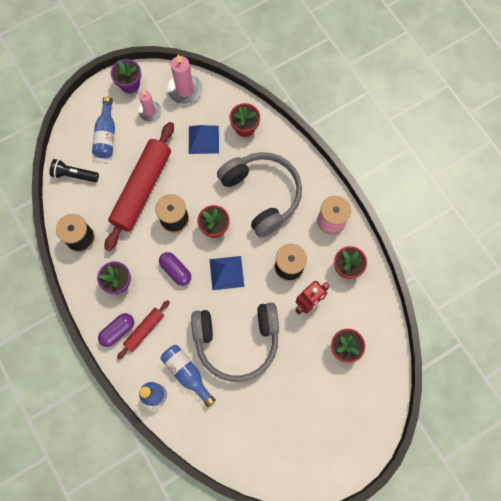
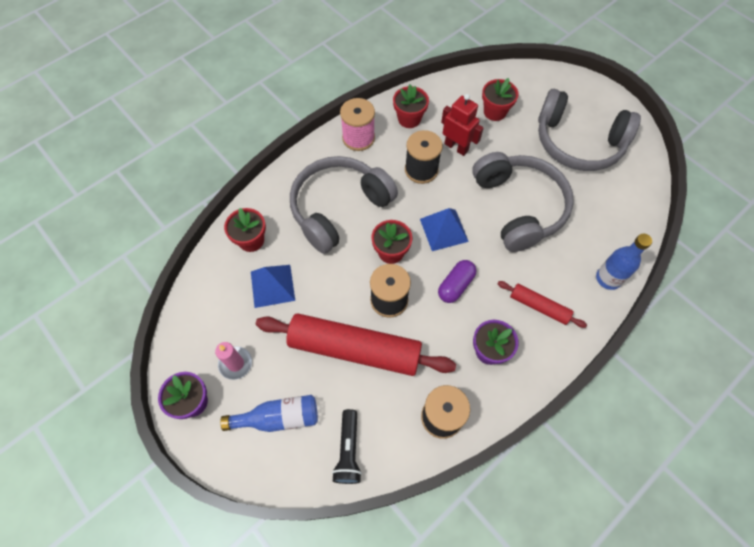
camera: 100 degrees left, 10 degrees down
(118, 331) = (550, 338): purple capsule -> none
(185, 90) = (199, 323): pink candle -> none
(187, 373) = (572, 250): blue bottle -> none
(296, 417) = (578, 143): none -> grey headphones

